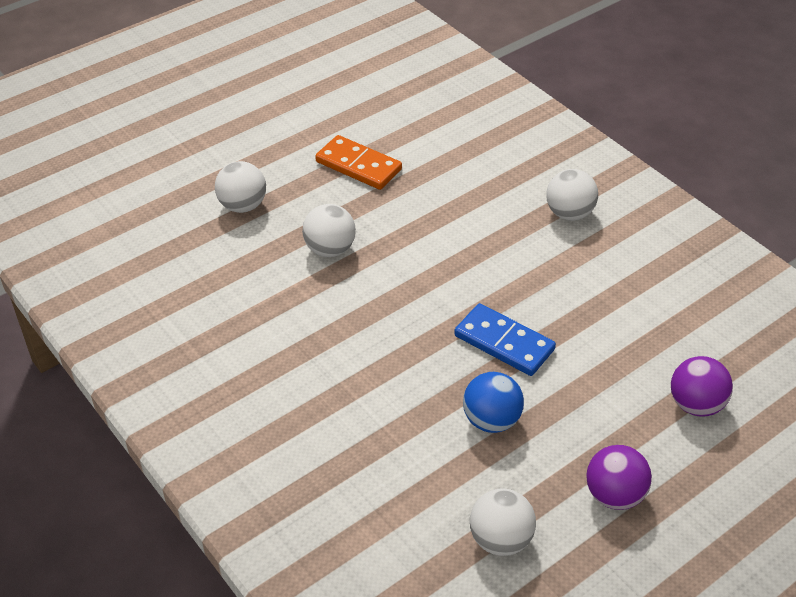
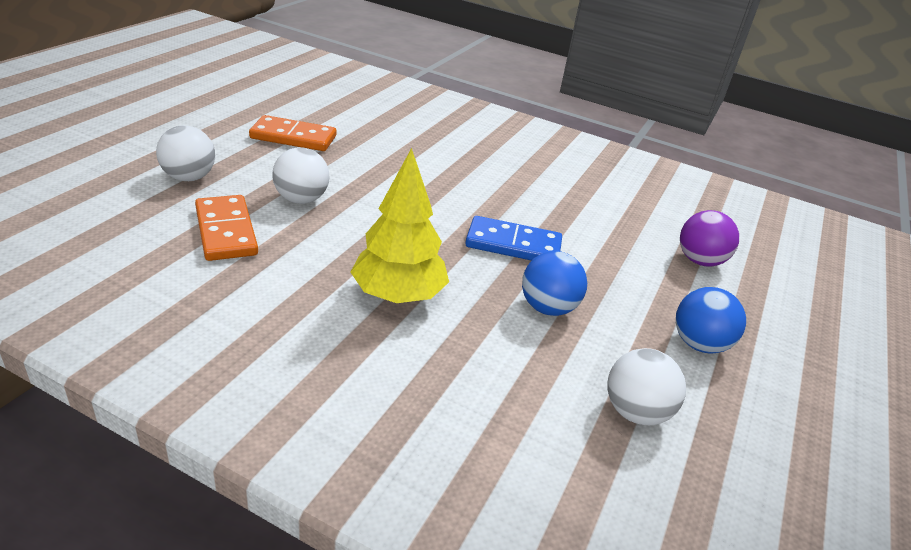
camera: 30 degrees left, 10 degrees down
(250, 275) = (226, 231): none -> orange domino
(363, 376) = (398, 295): none -> yellow tree
(569, 213) = (498, 150): white ball -> none
(614, 495) = (699, 344): purple ball -> blue ball

